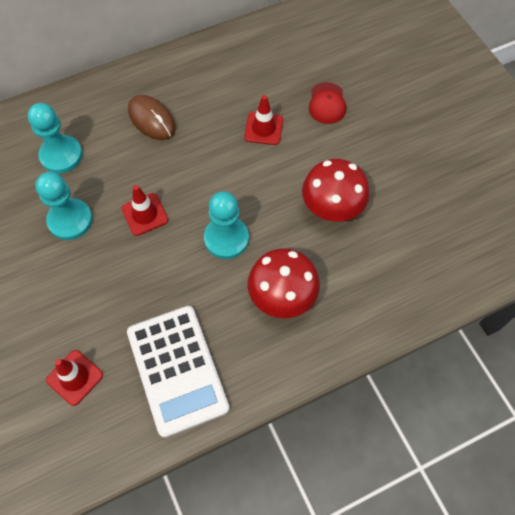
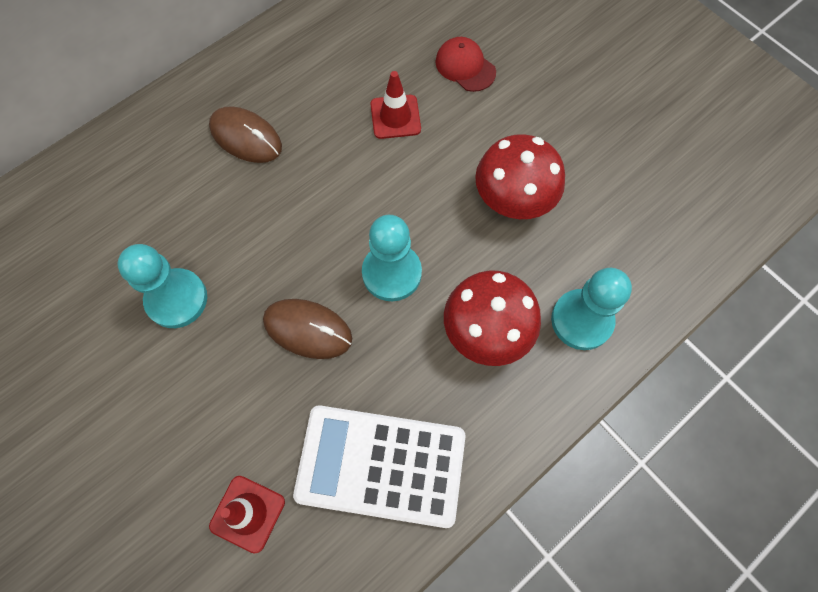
camera: 15 degrees left, 5 degrees up
(61, 155) = (138, 214): turquoise pawn -> turquoise pawn (581, 320)
(145, 214) = (275, 267): red traffic cone -> none
(154, 263) = (308, 329): none -> brown mouse
(177, 370) = (381, 465): white calculator -> white calculator turned 135 degrees clockwise
(327, 103) = (465, 66): red cap -> red cap turned 150 degrees clockwise

